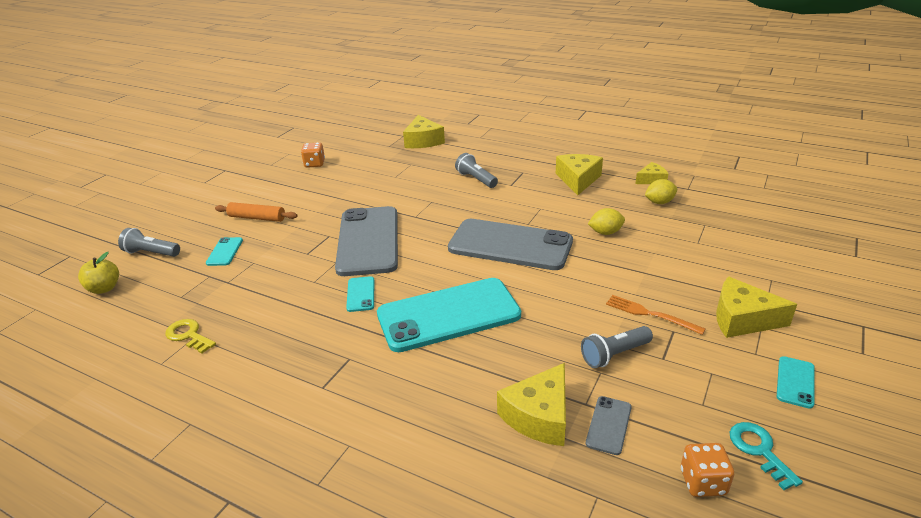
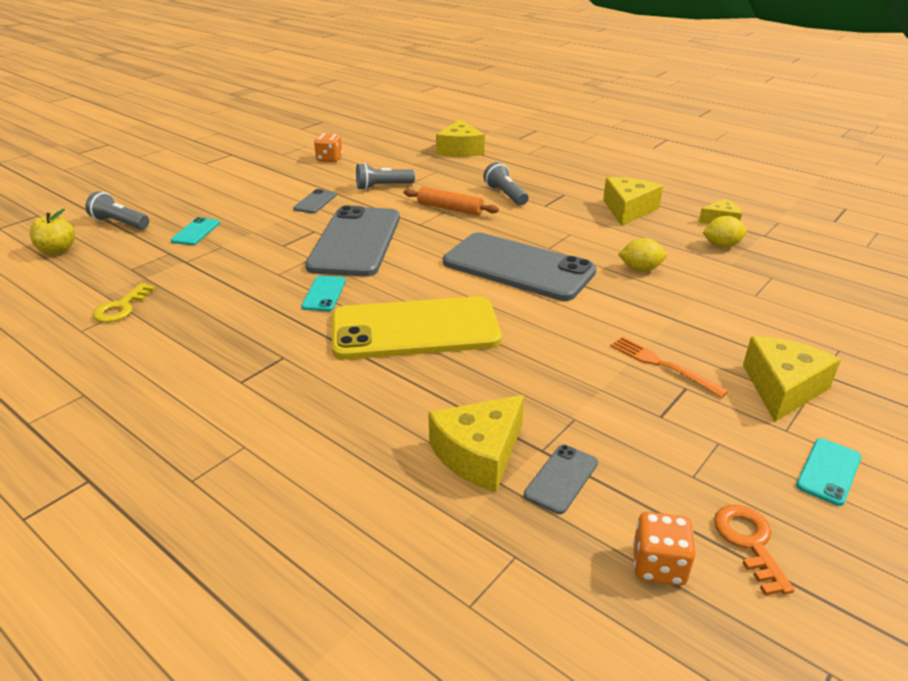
camera: 10 degrees right, 0 degrees up
(188, 335) = (121, 307): yellow key -> yellow key turned 120 degrees counterclockwise
(257, 218) = (244, 204): orange rolling pin -> orange rolling pin (450, 208)
(318, 207) = (315, 202): none -> grey phone
(448, 315) = (415, 329): turquoise phone -> yellow phone
(614, 354) = (599, 402): grey flashlight -> grey flashlight (383, 187)
(742, 319) = (782, 388): yellow cheese -> yellow cheese turned 90 degrees clockwise
(759, 450) = (749, 542): turquoise key -> orange key

